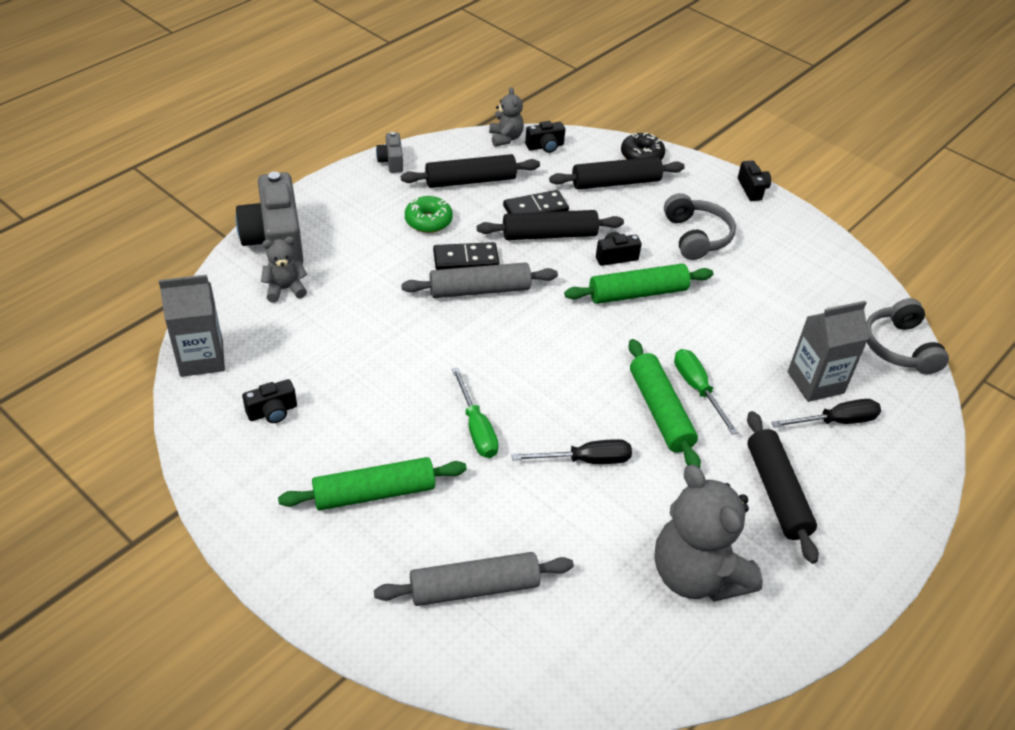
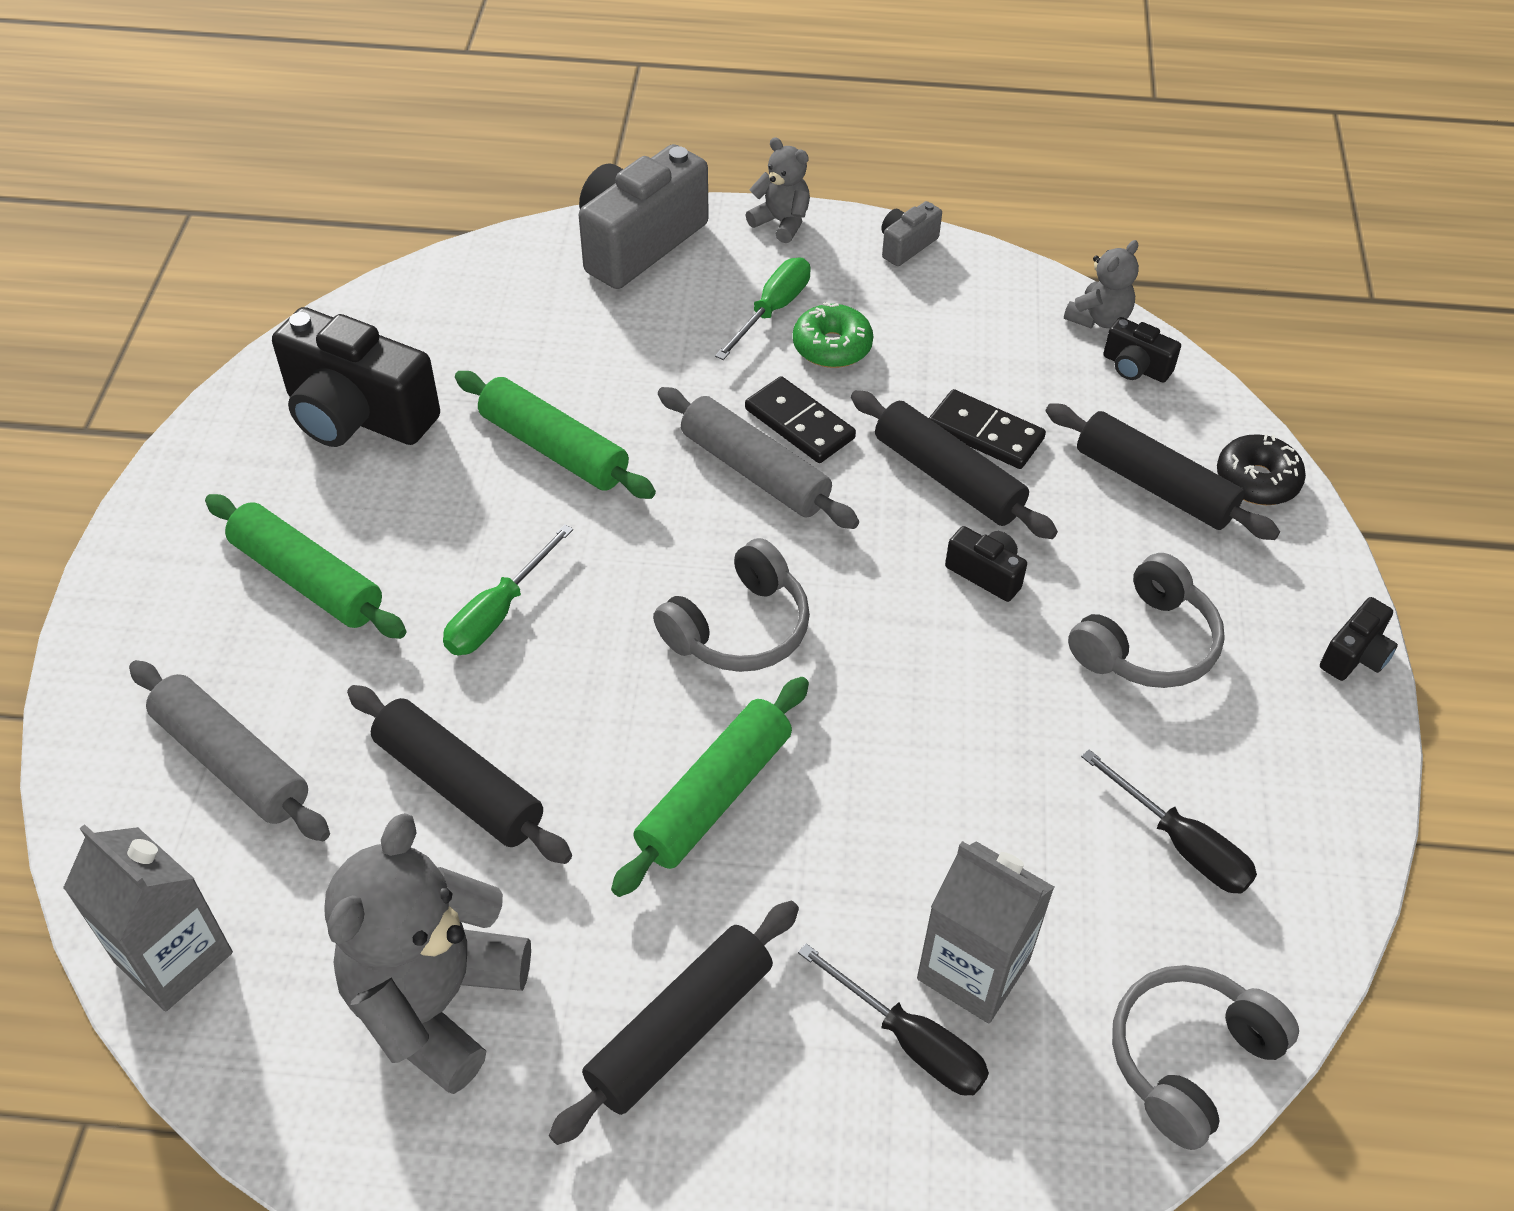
camera: 55 degrees right, 5 degrees up
(201, 358) = (386, 308): grey carton -> grey carton (173, 957)
(272, 412) = (357, 415): black camera -> black camera, size x2.15
(285, 289) = (566, 301): grey teddy bear -> grey teddy bear (781, 222)
(470, 181) = (962, 338): black rolling pin -> black rolling pin (459, 785)
(571, 349) = (739, 628): none -> grey headphones
(585, 460) = (542, 759): black screwdriver -> black screwdriver (1181, 844)
(637, 293) = (935, 640): green rolling pin -> green rolling pin (554, 448)
(697, 389) = (804, 817): green screwdriver -> green screwdriver (772, 310)

